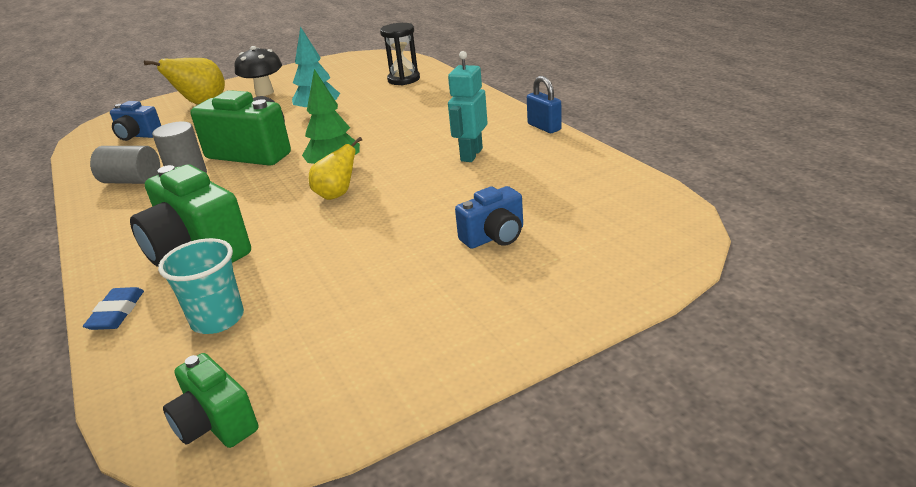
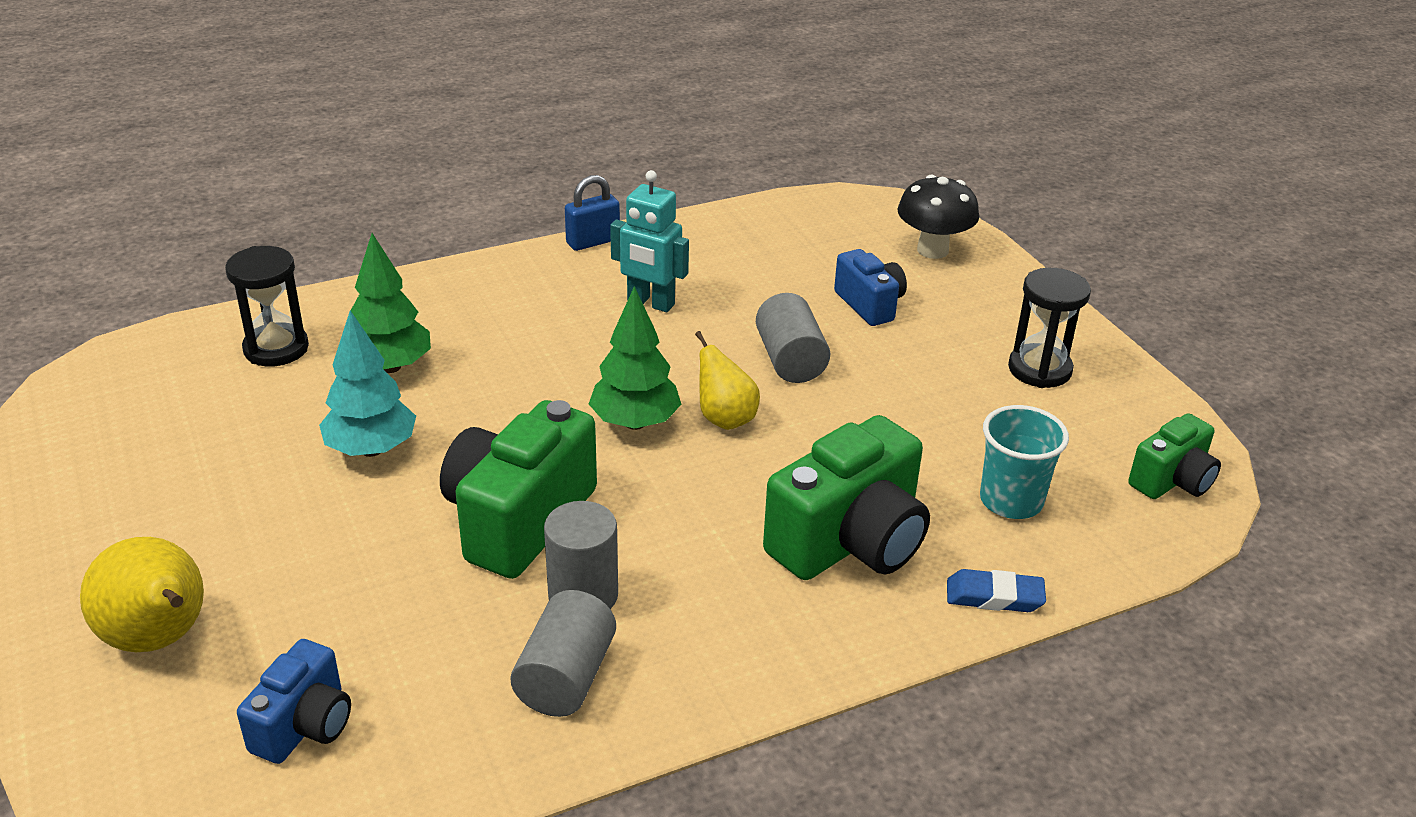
camera: 90 degrees left, 5 degrees up
(264, 92) = (176, 536): black mushroom -> black mushroom (932, 250)
(390, 103) = (390, 367): none -> green tree
(404, 334) = (1039, 369): none -> black hourglass
(407, 210) = (790, 360): none -> grey cylinder

